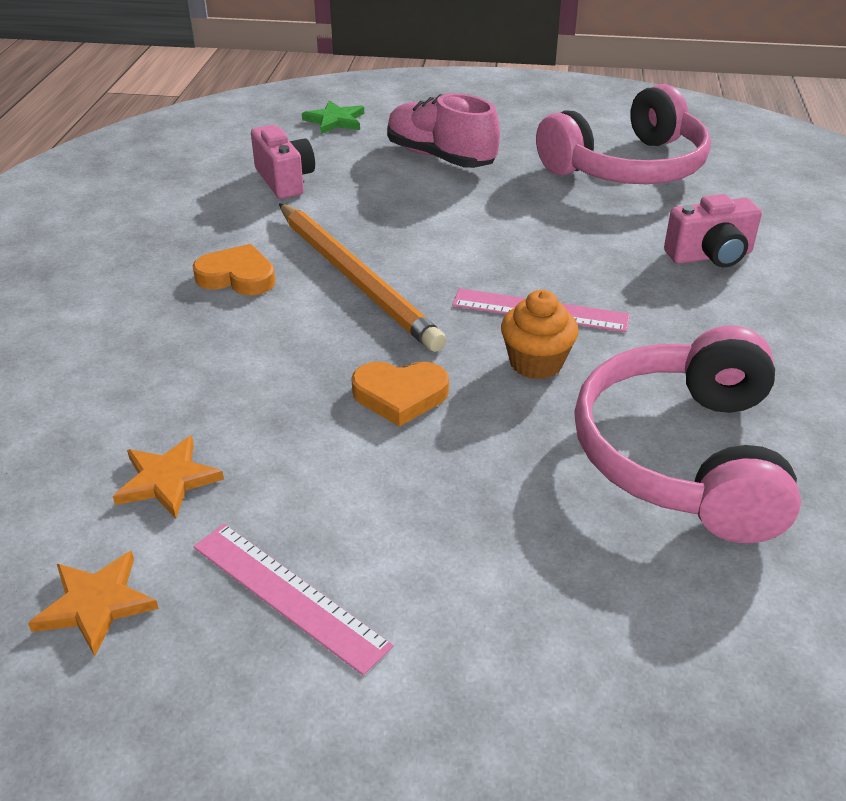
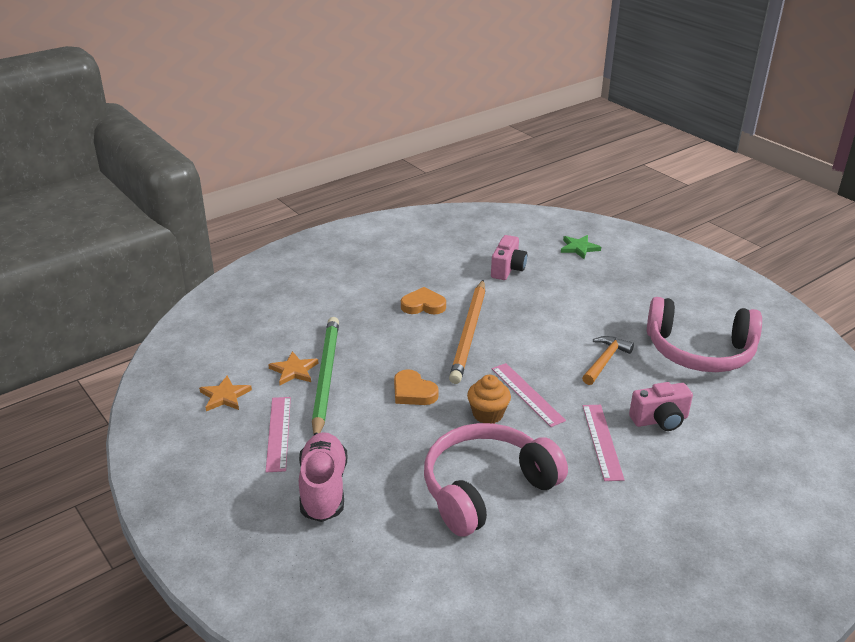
camera: 45 degrees right, 5 degrees down
(236, 456) = (325, 377): none -> green pencil
(237, 277) = (423, 305): orange heart -> orange heart turned 60 degrees counterclockwise
(440, 157) = (602, 294): pink shoe -> pink shoe (323, 489)
(558, 225) = (605, 360): none -> orange hammer
(699, 313) = (602, 441): none -> pink ruler
(710, 256) = (660, 420): pink camera -> pink camera turned 45 degrees counterclockwise

